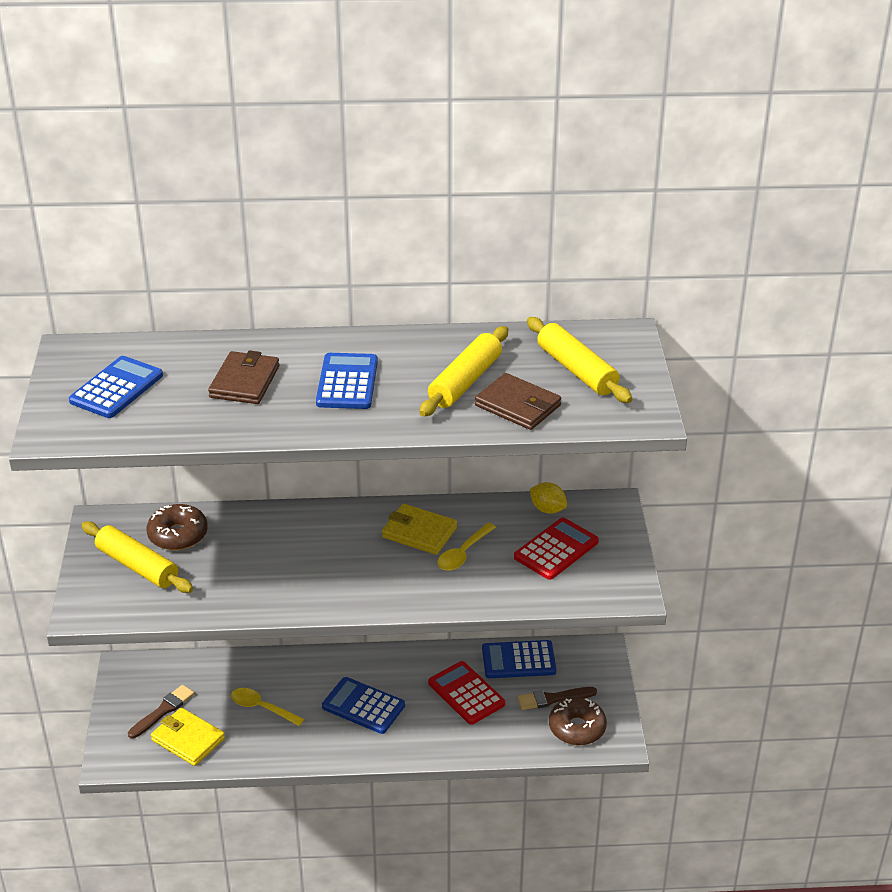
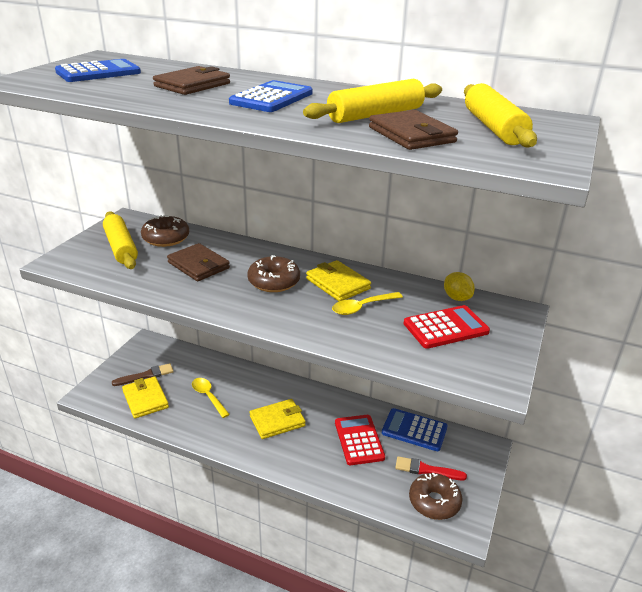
camera: 25 degrees right, 5 degrees down
(251, 560) = (198, 265): none -> brown wallet
(351, 553) = (274, 282): none -> brown donut
(363, 706) = (277, 421): blue calculator -> yellow wallet
(553, 699) = (426, 470): brown brush -> red brush

